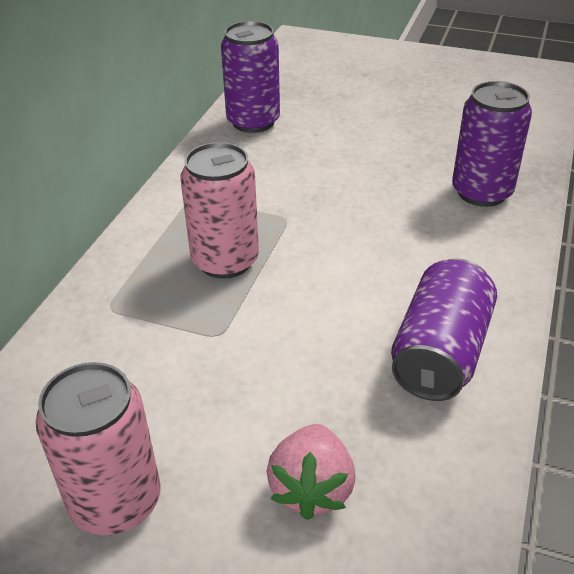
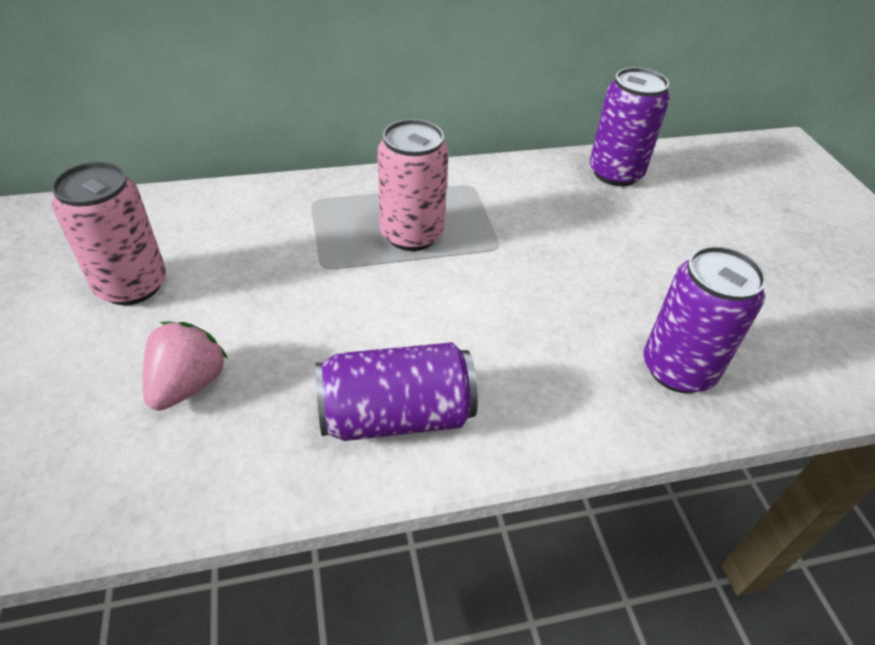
camera: 55 degrees right, 5 degrees up
(311, 488) = (188, 384): pink strawberry -> pink strawberry turned 135 degrees clockwise

